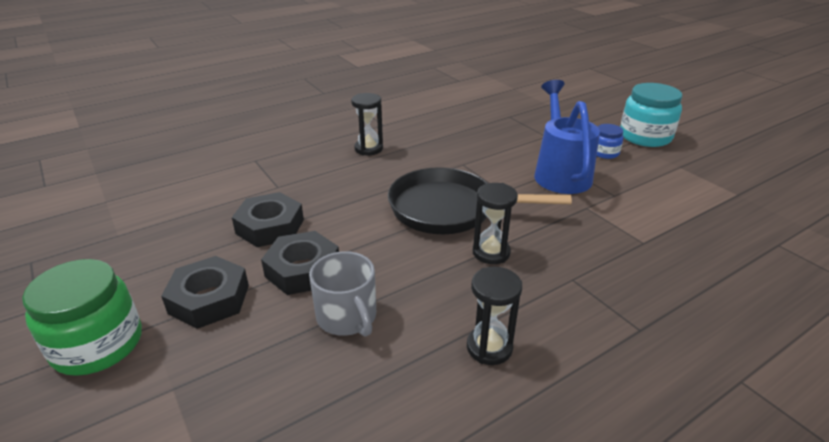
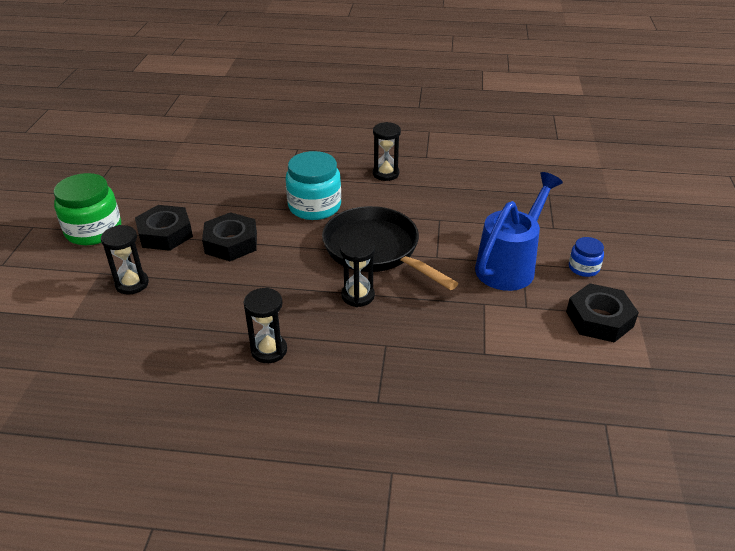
camera: 40 degrees right, 5 degrees up
(238, 375) = (132, 284): none -> black hourglass
(270, 226) = (248, 204): black nut -> black nut (599, 319)
(347, 317) = (218, 285): grey mug -> none
(645, 136) = (655, 272): turquoise jar -> turquoise jar (314, 206)

